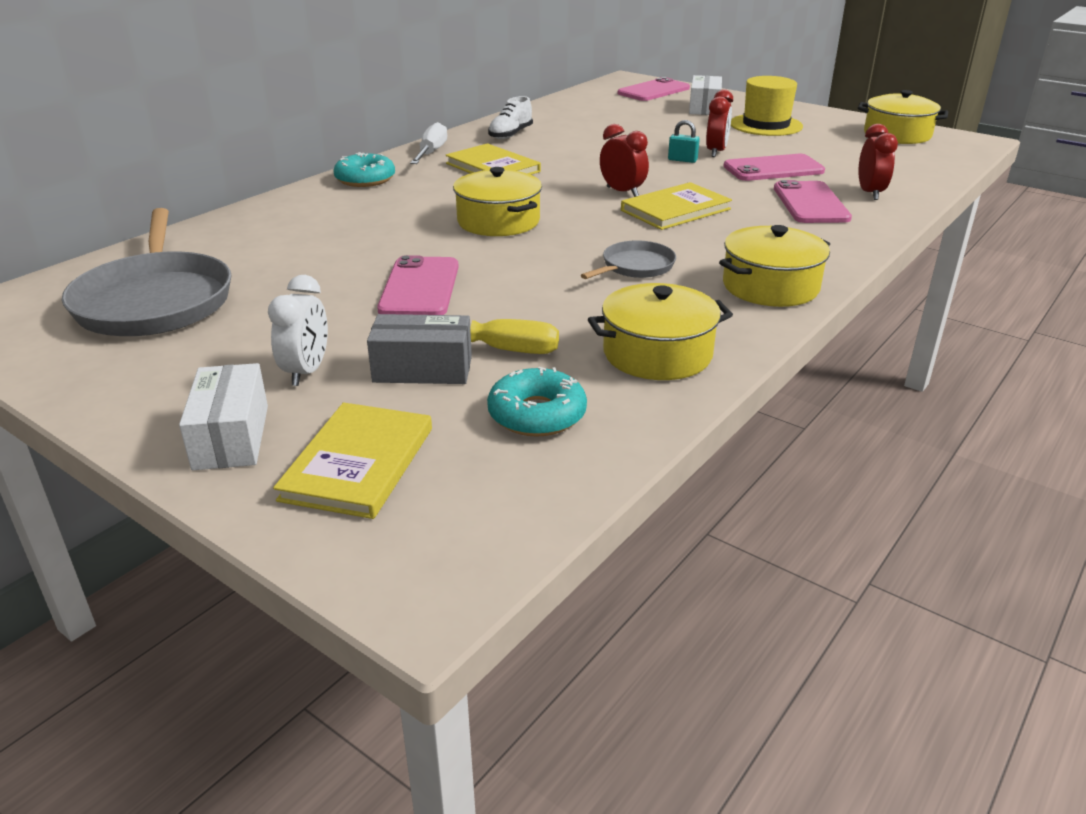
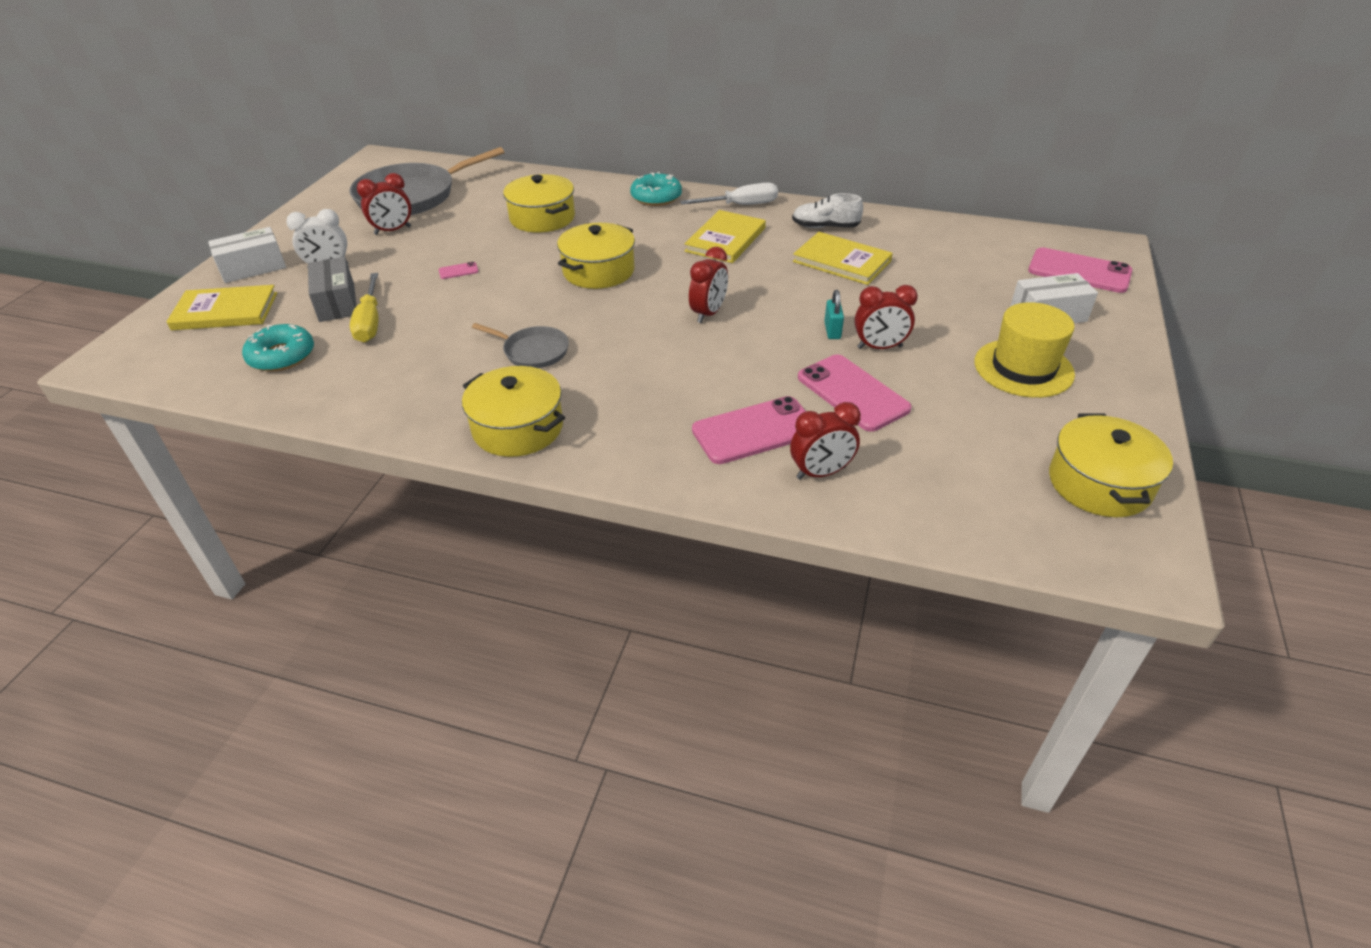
camera: 70 degrees right, 10 degrees up
(250, 320) = (393, 230): none -> red clock
(419, 288) = (458, 271): pink phone -> pink phone, size x0.41
(657, 354) = (374, 388): yellow pot -> yellow pot (542, 218)
(675, 210) = (679, 349): yellow book -> yellow book (842, 261)

